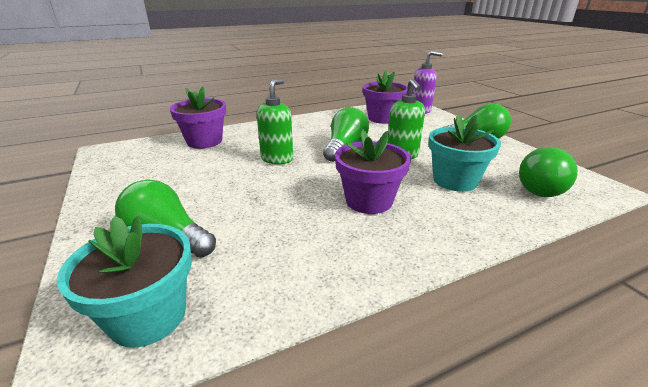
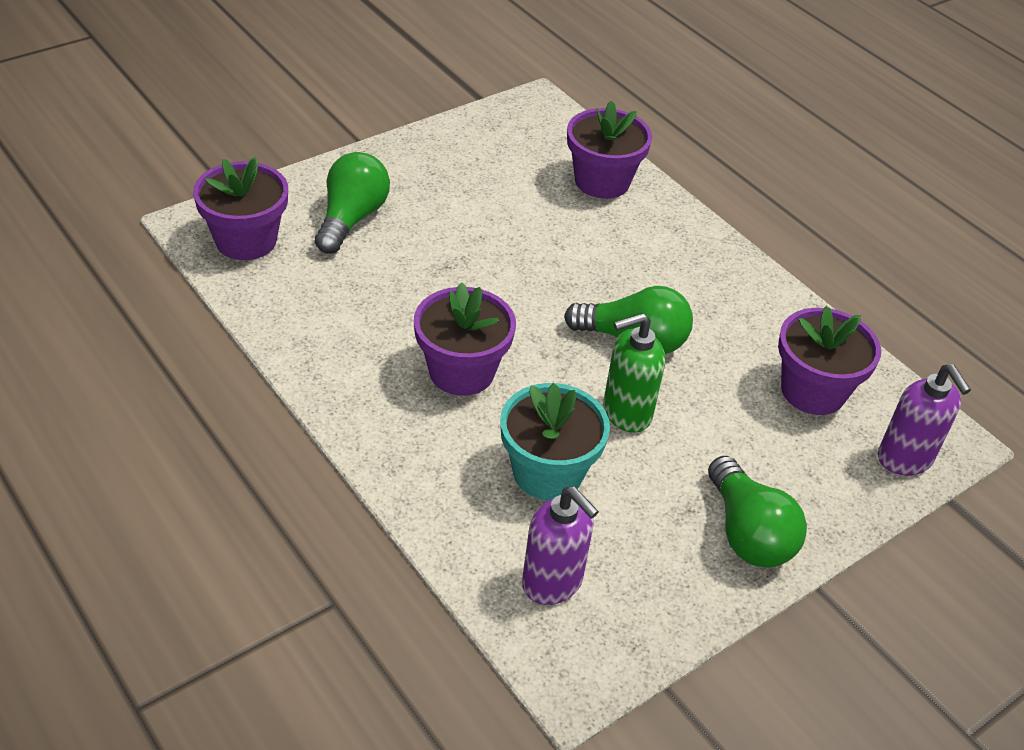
camera: 75 degrees right, 15 degrees up
(148, 316) = (246, 240): turquoise flower pot -> purple flower pot
(277, 159) = (564, 268): green soap dispenser -> none
(540, 187) = (552, 582): green light bulb -> purple soap dispenser

